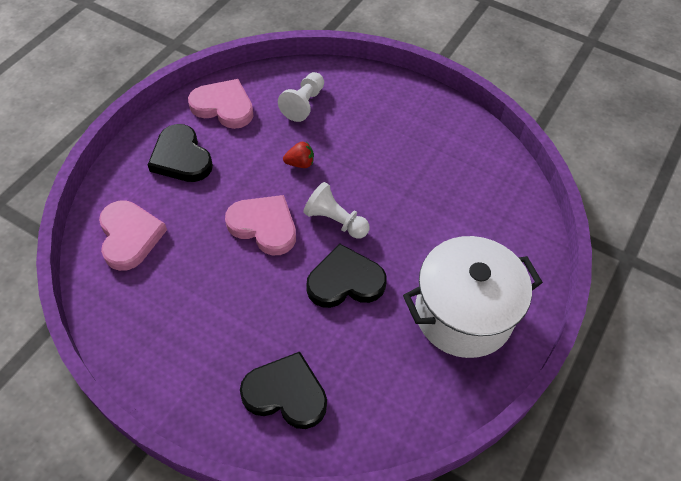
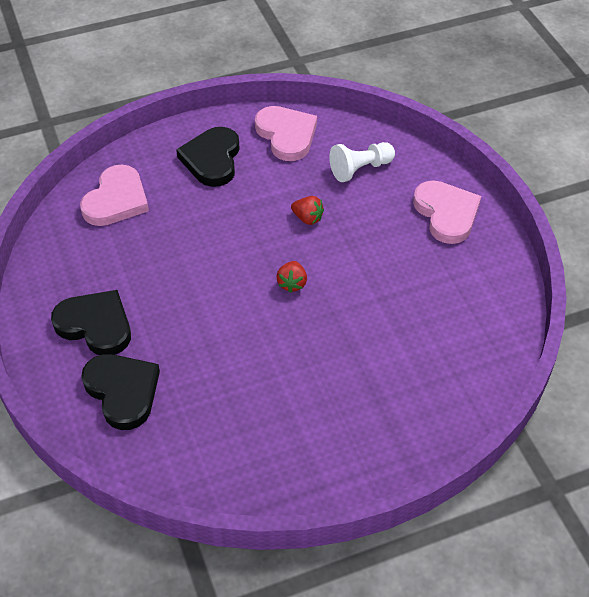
camera: 40 degrees right, 5 degrees down
(264, 226) = (227, 253): pink heart -> pink heart (446, 214)
(335, 221) = (292, 283): white pawn -> red strawberry
(345, 281) = (252, 337): black heart -> black heart (95, 325)
(463, 314) = (329, 428): white pot -> none

